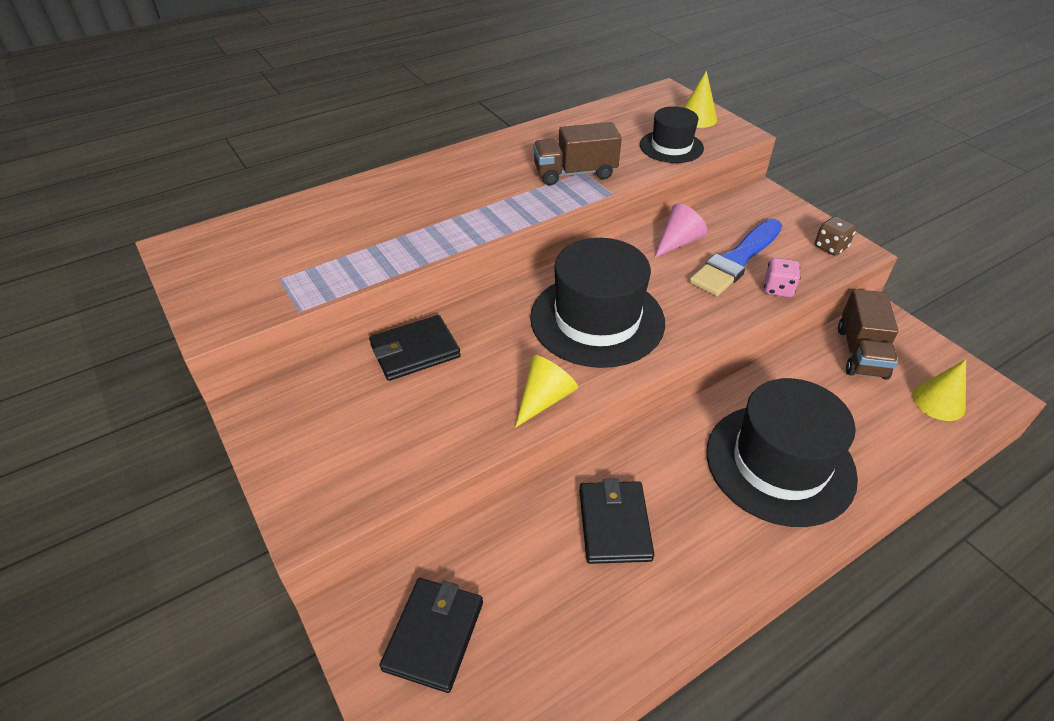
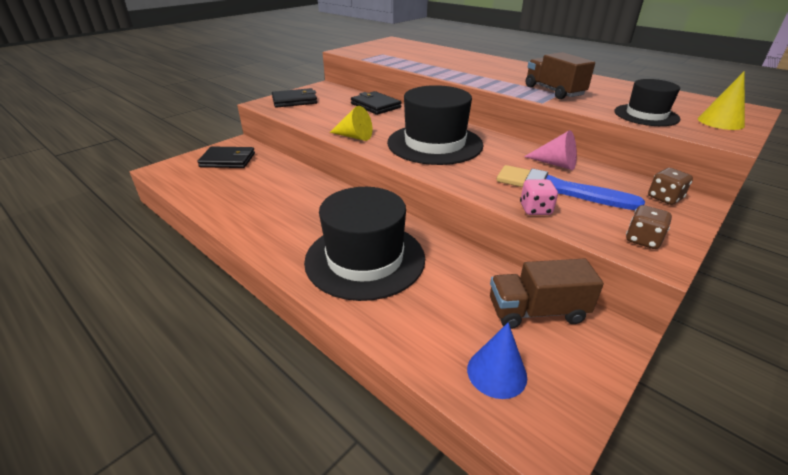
camera: 75 degrees right, 10 degrees down
(614, 524) = (296, 197): black wallet -> black wallet (294, 101)
(759, 206) = (664, 198): none -> brown dice
(938, 401) = (496, 372): yellow cone -> blue cone

